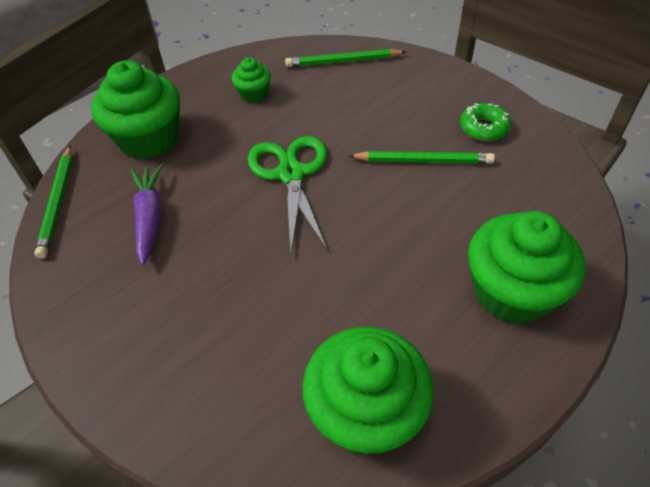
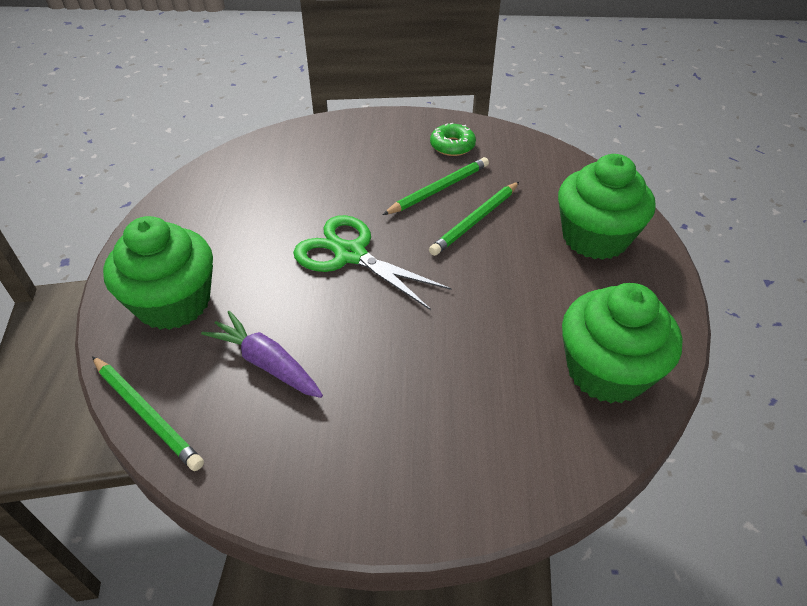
camera: 45 degrees left, 5 degrees down
(253, 94) = (234, 212): green cupcake -> none
(343, 61) = (284, 149): green pencil -> green pencil (475, 220)

